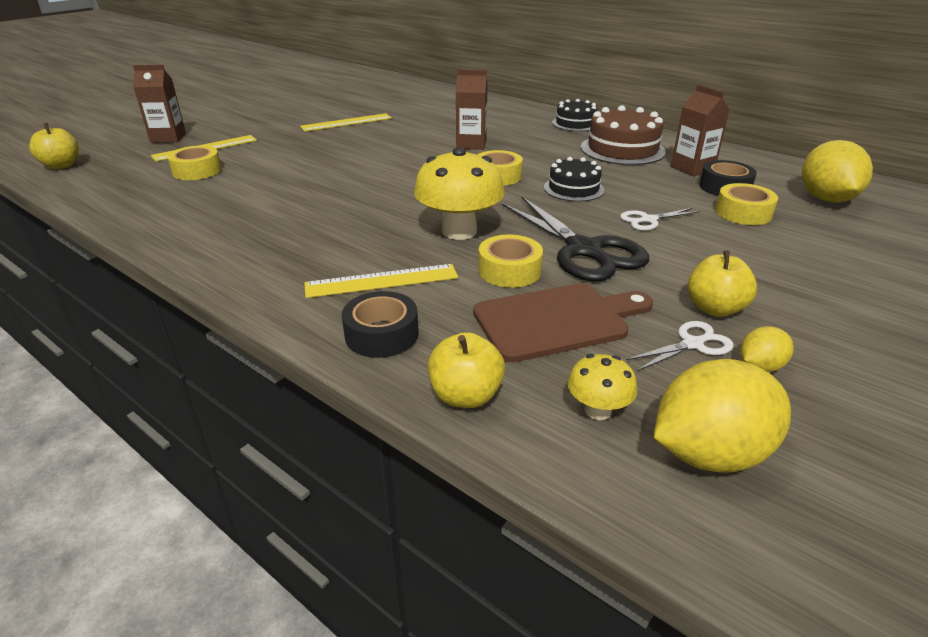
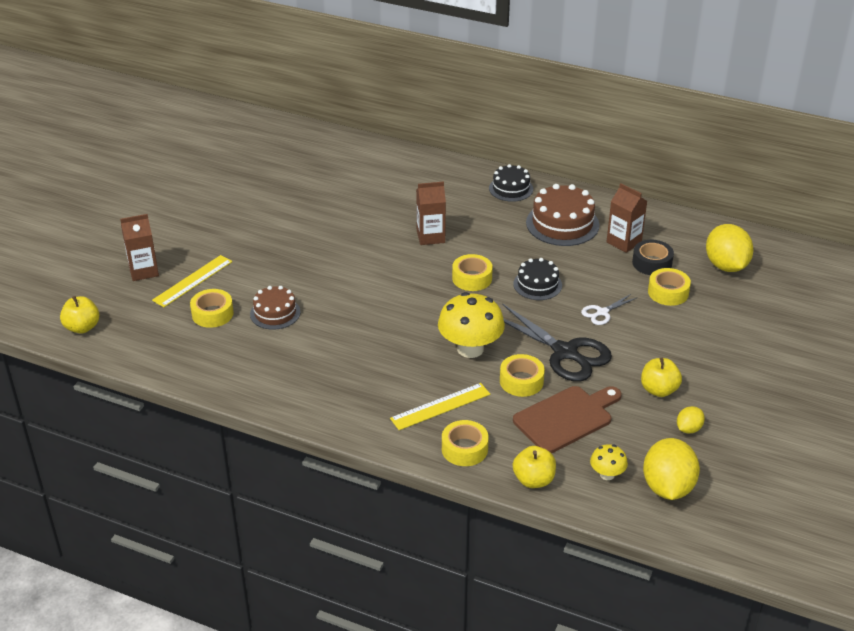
camera: 15 degrees left, 5 degrees up
(260, 177) = (275, 313): none -> brown cake
(346, 122) = (297, 219): yellow ruler -> none
(381, 334) = (464, 449): black tape -> yellow tape
(692, 344) = (649, 420): white scissors -> none
(709, 453) = (667, 487): yellow lemon -> yellow lemon turned 45 degrees counterclockwise

